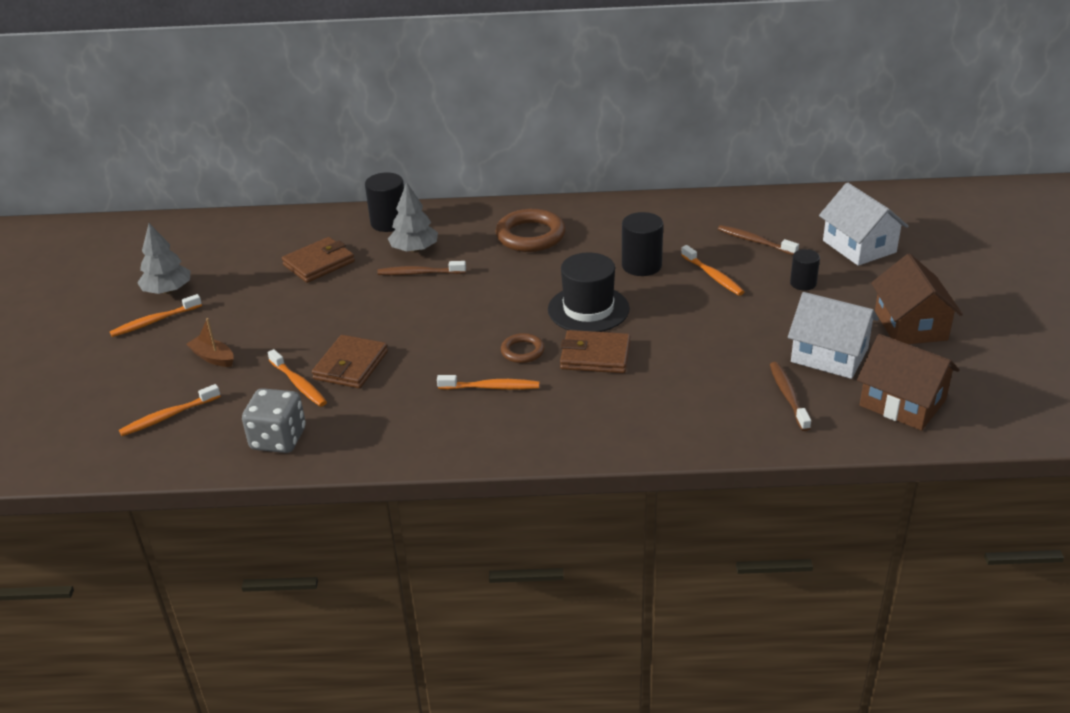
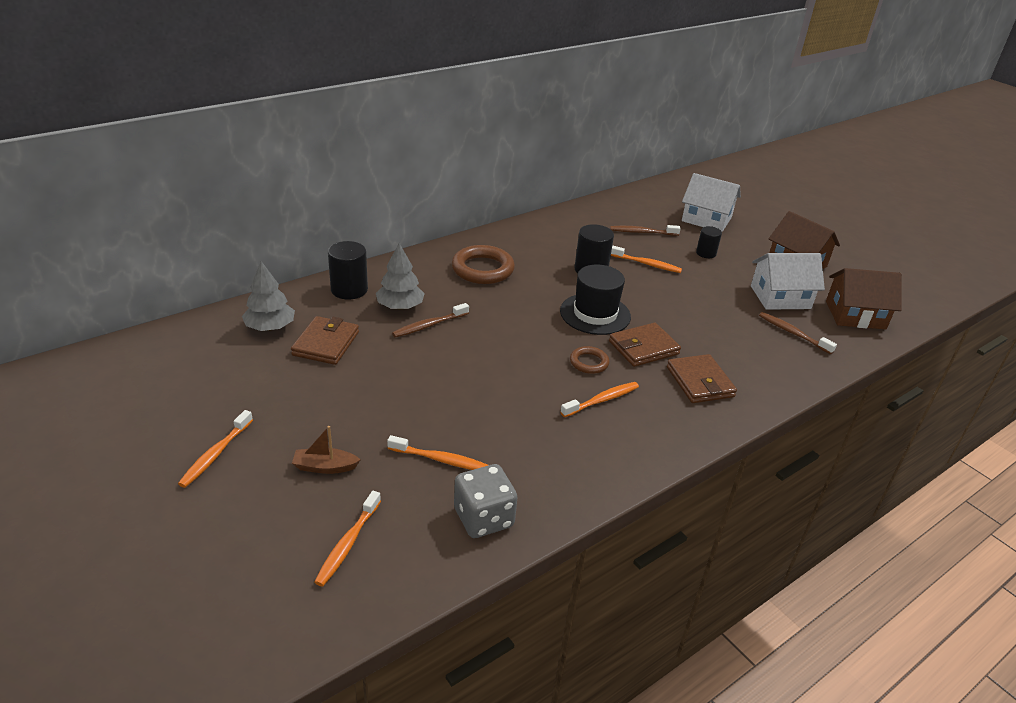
camera: 40 degrees left, 0 degrees up
(168, 291) = (194, 418): grey tree -> grey tree (270, 327)
(351, 365) = (467, 425): brown wallet -> brown wallet (700, 382)

